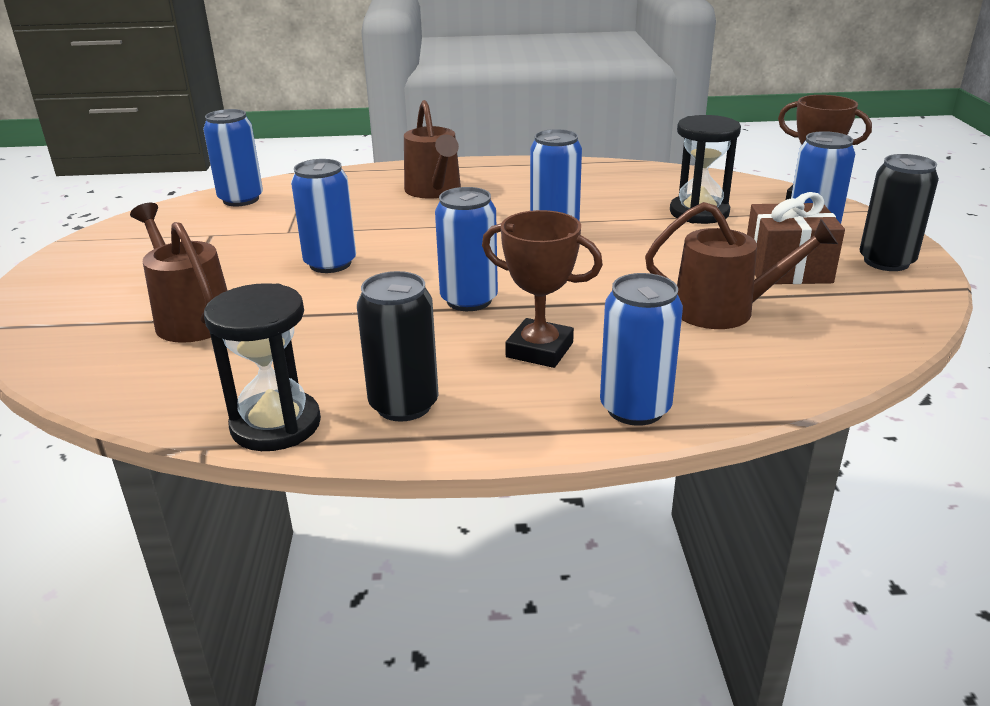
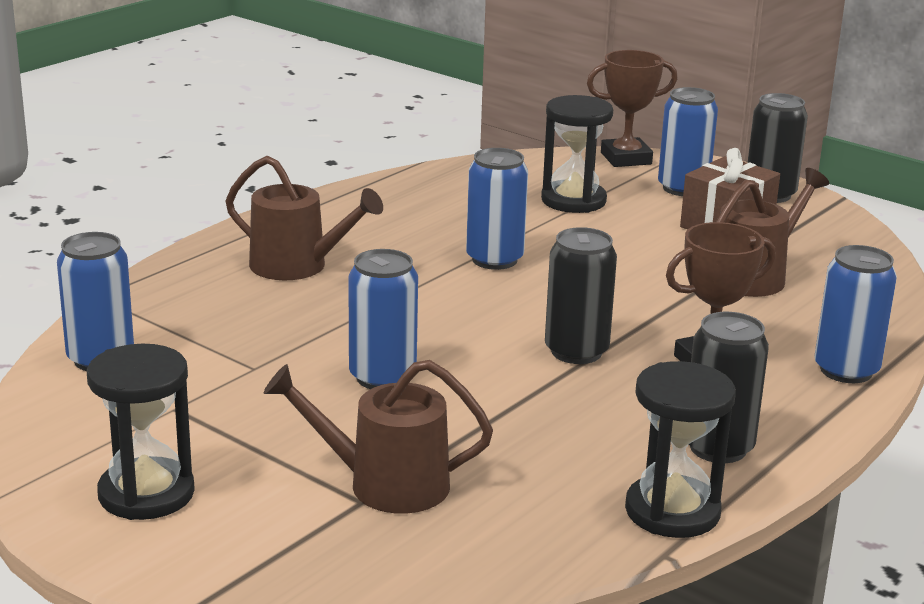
camera: 50 degrees left, 5 degrees down
(103, 266) = (146, 493): none -> black hourglass
(469, 300) = (576, 351): blue can -> black can

